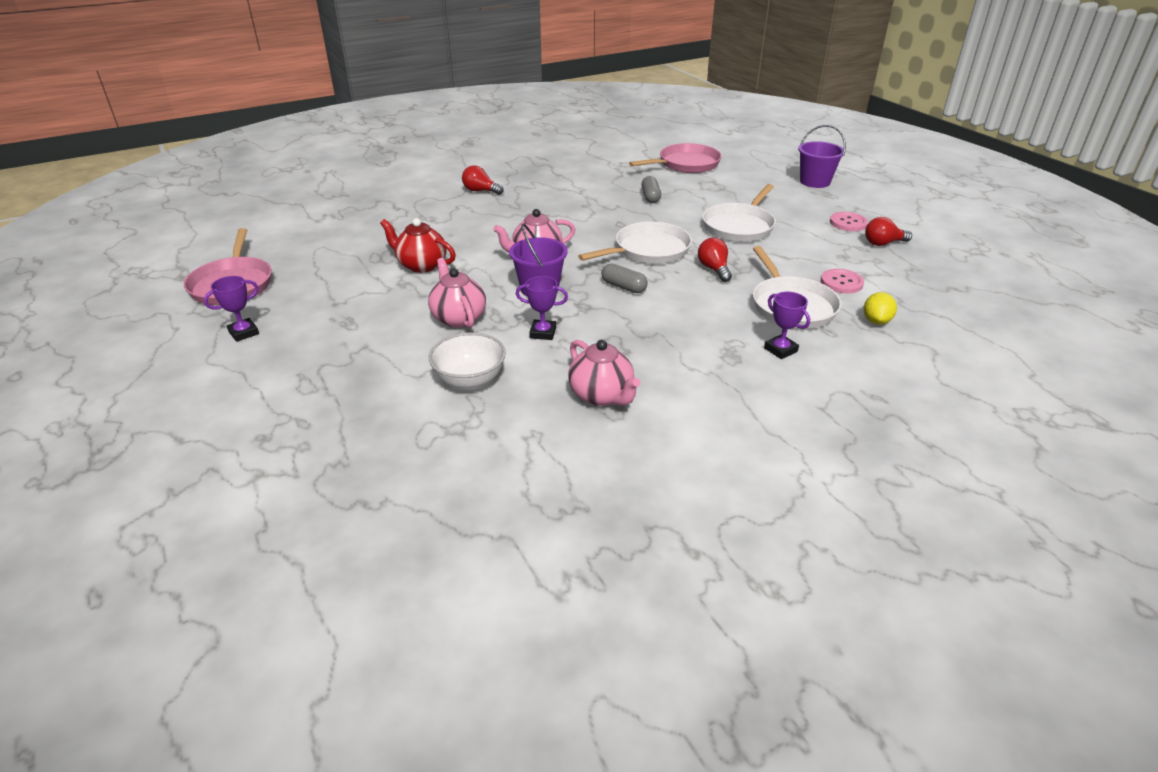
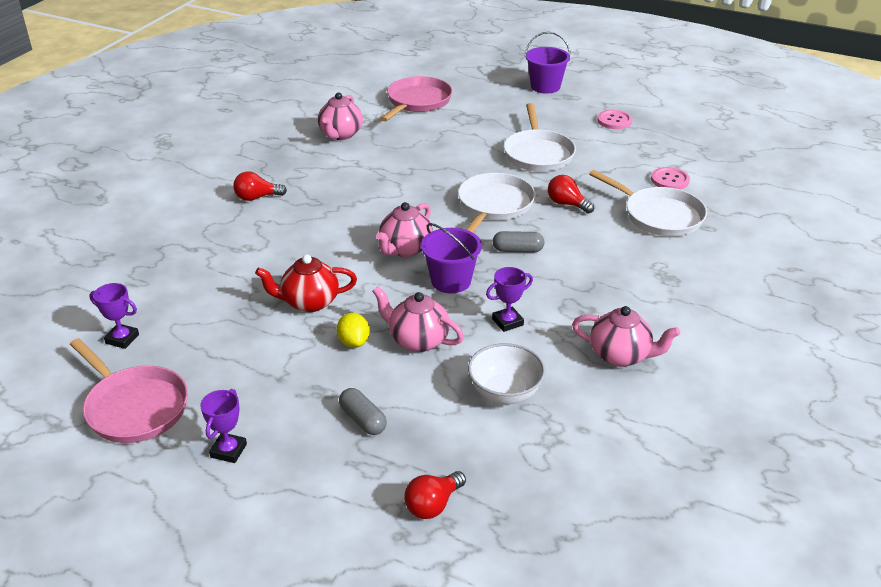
camera: 35 degrees left, 0 degrees up
(595, 169) = (340, 134): none -> pink teapot
(650, 197) = (429, 148): grey capsule -> grey capsule (363, 420)
(780, 350) = (694, 258): purple trophy -> purple trophy (122, 339)
(876, 321) = (727, 205): yellow lemon -> yellow lemon (354, 342)
(883, 243) = (659, 132): red light bulb -> red light bulb (433, 505)

